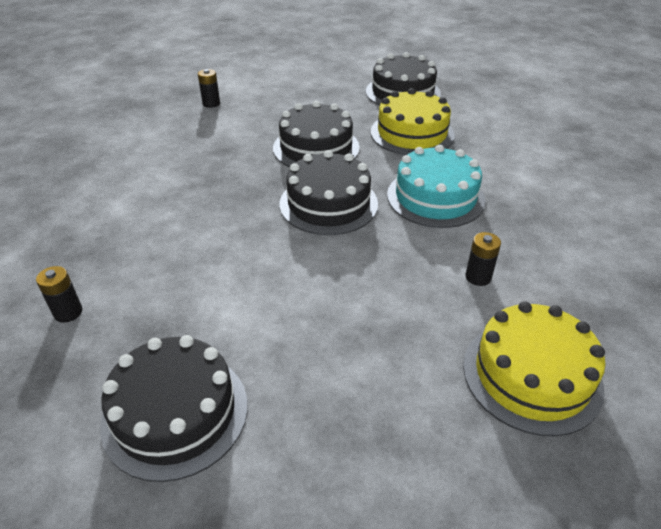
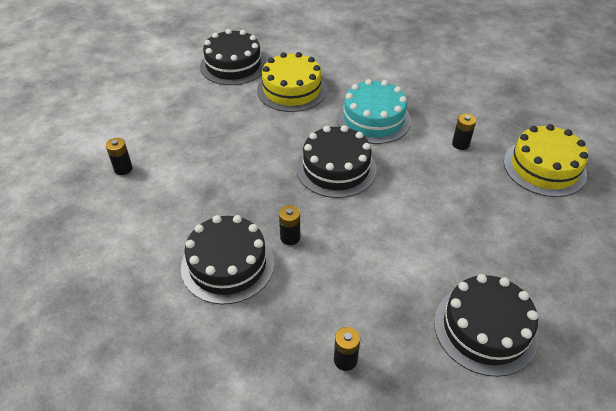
camera: 55 degrees left, 5 degrees up
(205, 215) = (290, 237): none -> black battery
(316, 147) = (260, 142): black cake -> black cake (227, 264)

